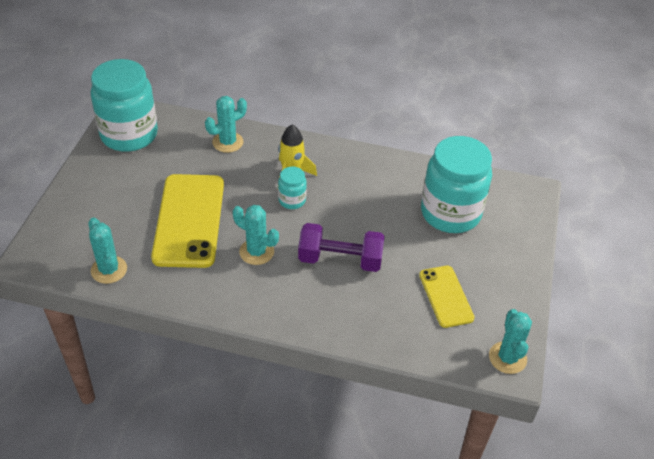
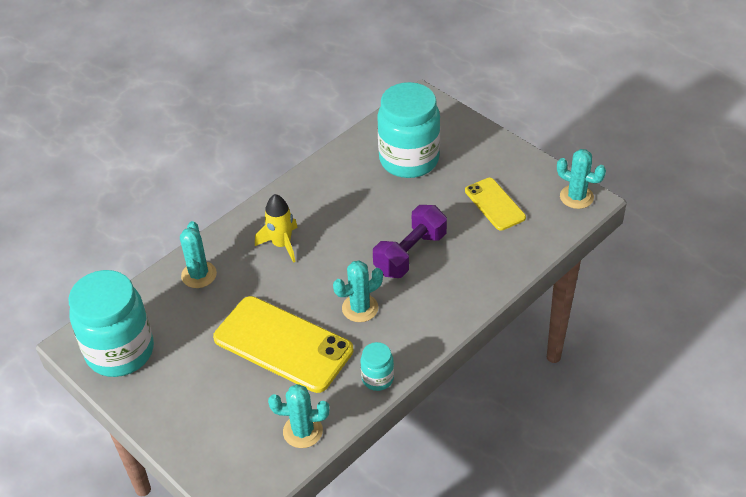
camera: 55 degrees left, 0 degrees up
(292, 200) = (315, 257): turquoise jar -> turquoise jar (377, 378)
(446, 296) = (495, 204): yellow phone -> yellow phone turned 45 degrees clockwise

